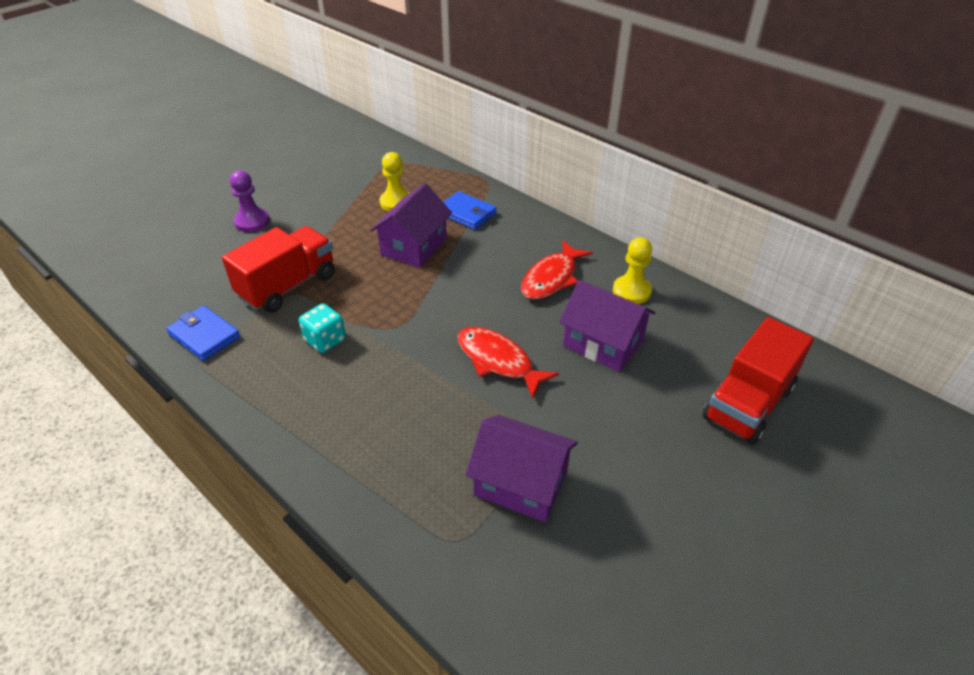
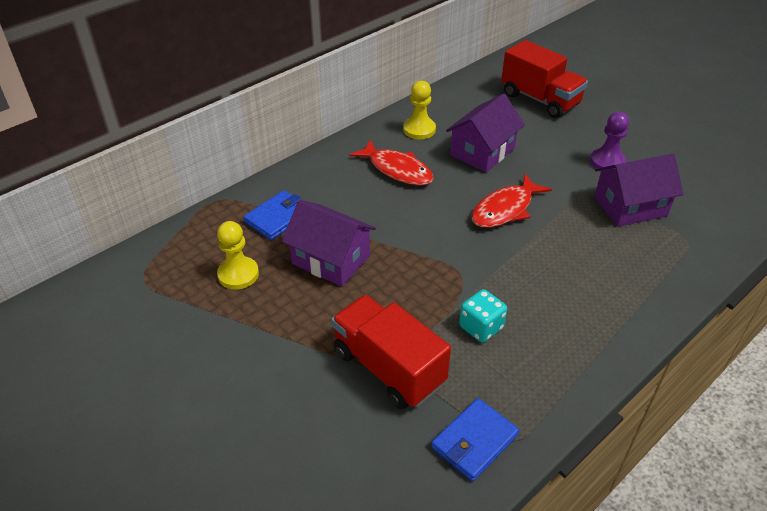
camera: 85 degrees left, 0 degrees up
(252, 222) = (240, 423): purple pawn -> purple pawn (607, 162)
(521, 483) = (630, 206): purple house -> purple house turned 45 degrees clockwise

